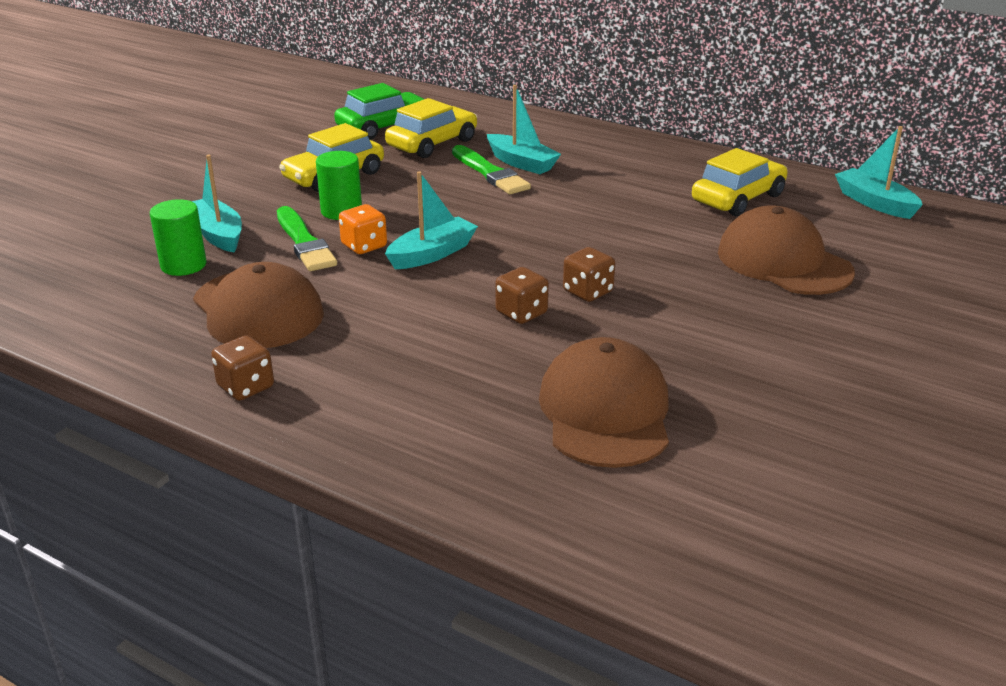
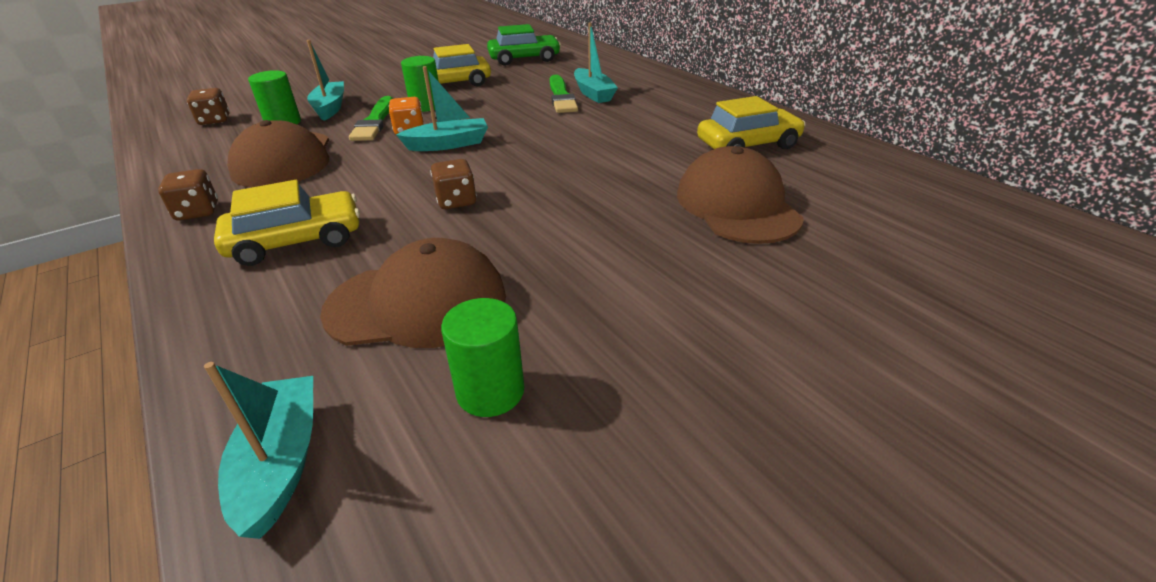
camera: 25 degrees right, 5 degrees up
(432, 143) = (544, 73): yellow car -> yellow car (296, 241)
(588, 292) = (530, 195): brown dice -> brown dice (214, 120)
(605, 411) = (417, 303): brown cap -> brown cap turned 60 degrees clockwise
(744, 456) = (490, 391): none -> green cylinder
(874, 203) = (885, 170): turquoise boat -> turquoise boat (281, 462)

